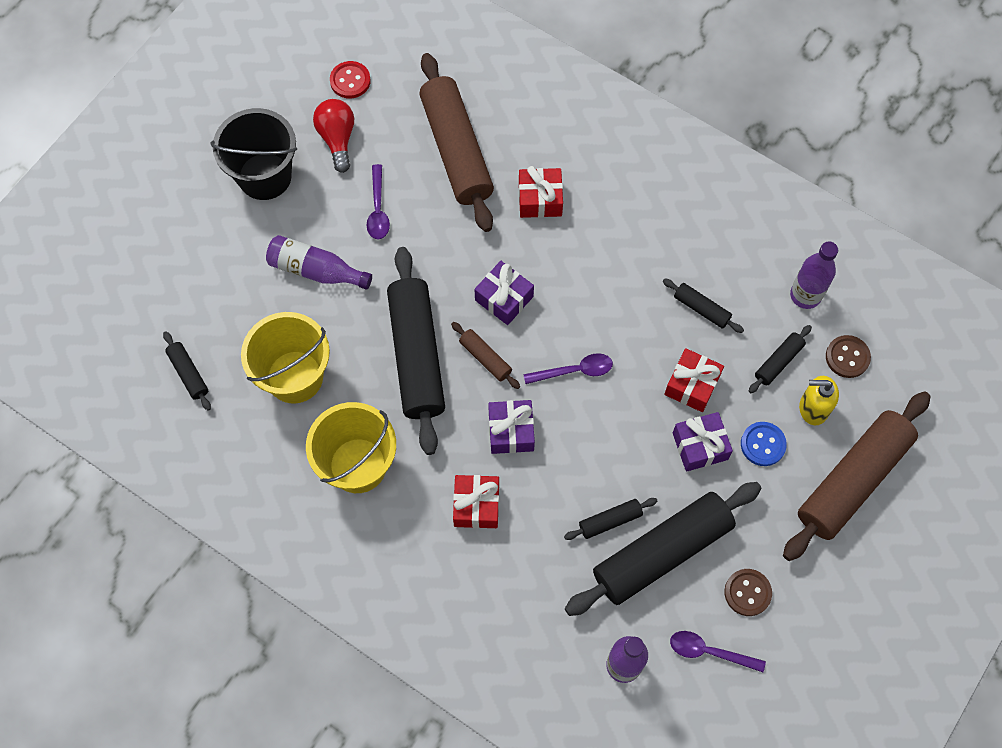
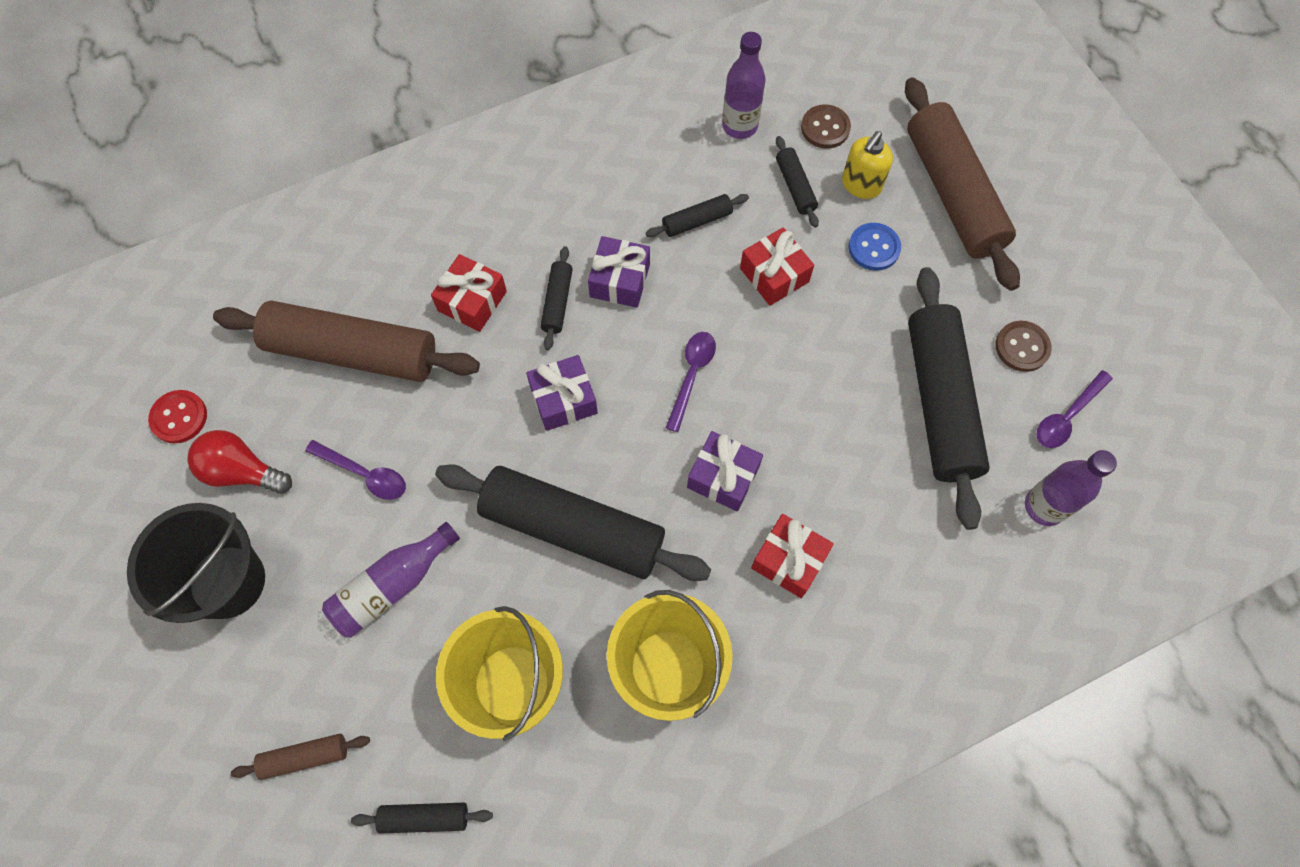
camera: 60 degrees left, 0 degrees up
(485, 358) = (621, 457): brown rolling pin -> brown rolling pin (305, 757)
(610, 521) = (879, 433): black rolling pin -> black rolling pin (557, 302)
(700, 446) = (844, 304): purple gift -> purple gift (620, 280)

